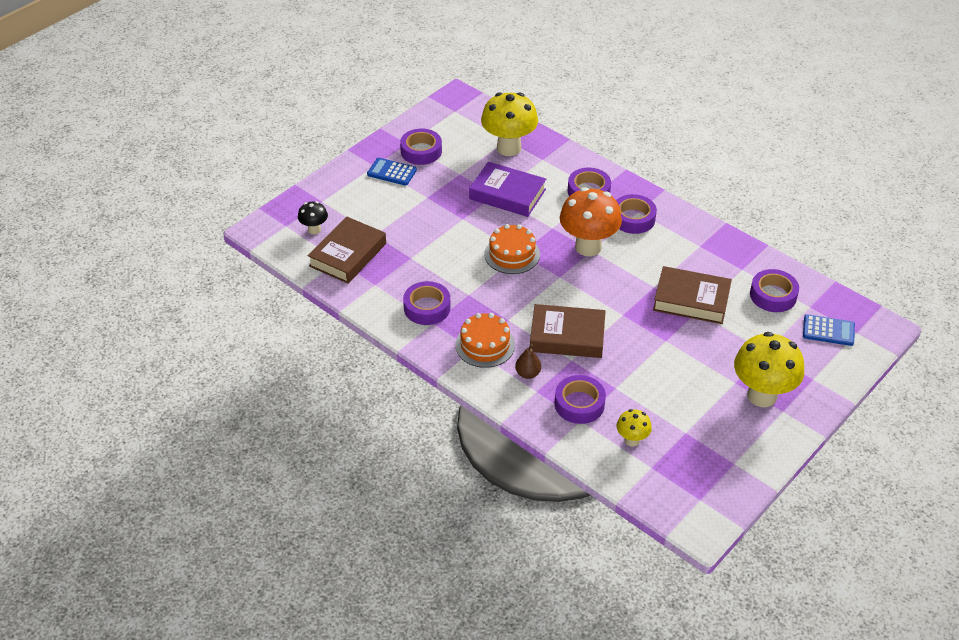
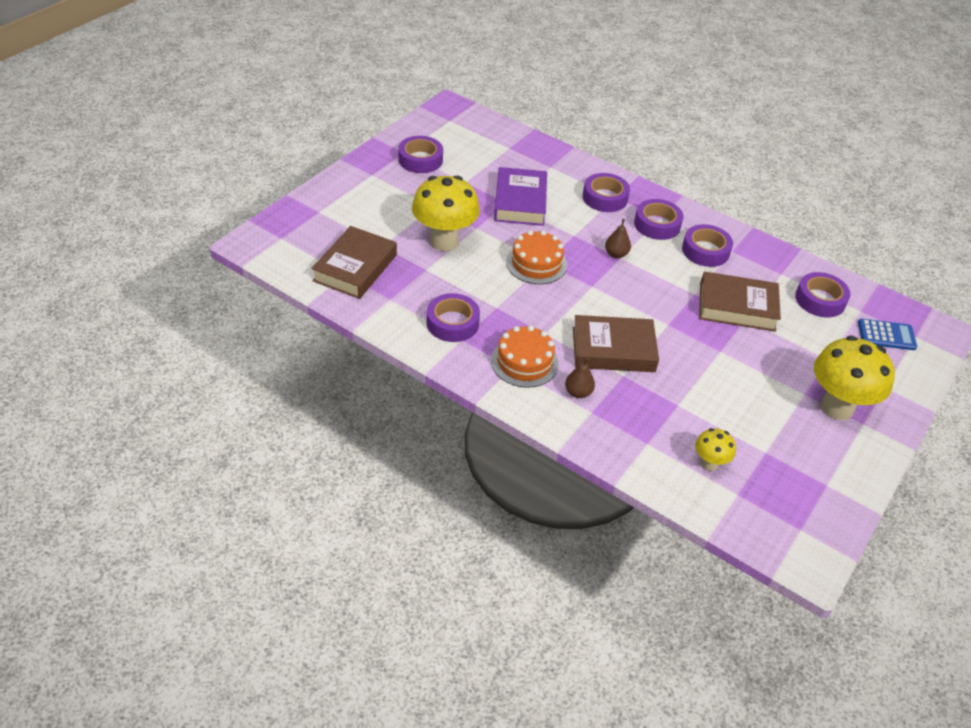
camera: 10 degrees left, 0 degrees up
(314, 230) = (314, 242): black mushroom -> none
(392, 172) = (392, 181): blue calculator -> none
(507, 194) = (520, 202): purple book -> purple book turned 75 degrees clockwise
(509, 148) = (513, 156): yellow mushroom -> yellow mushroom (444, 241)
(579, 404) = (642, 424): purple tape -> purple tape (705, 251)
(588, 247) = (616, 254): orange mushroom -> brown pear

